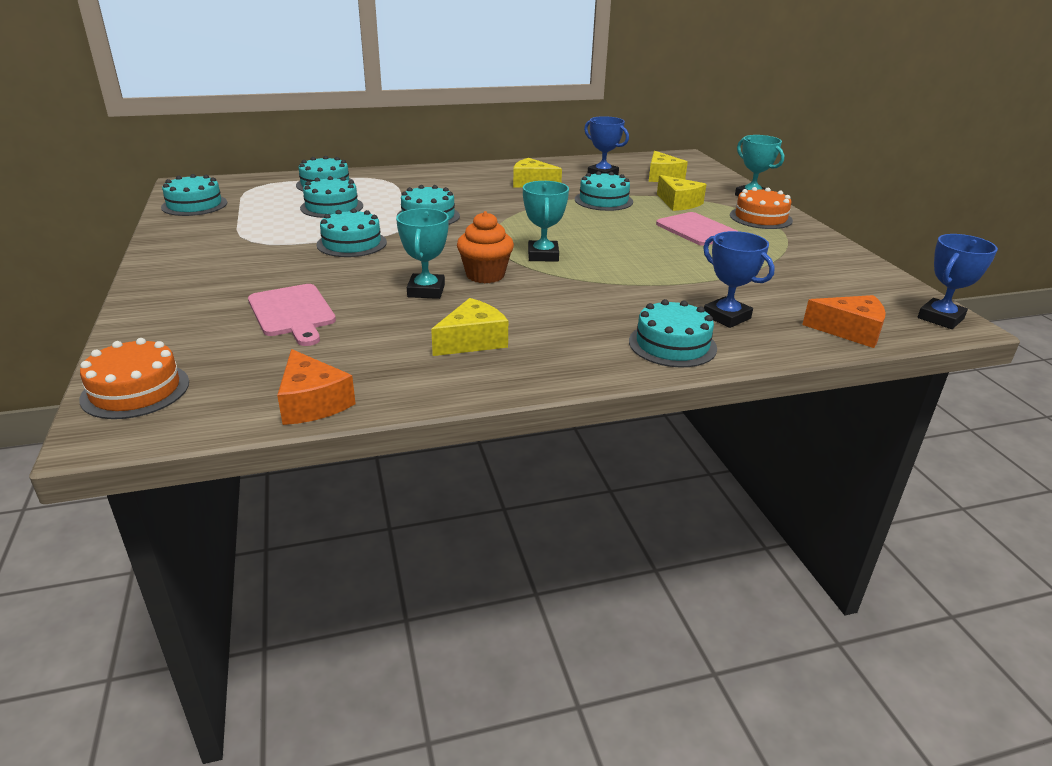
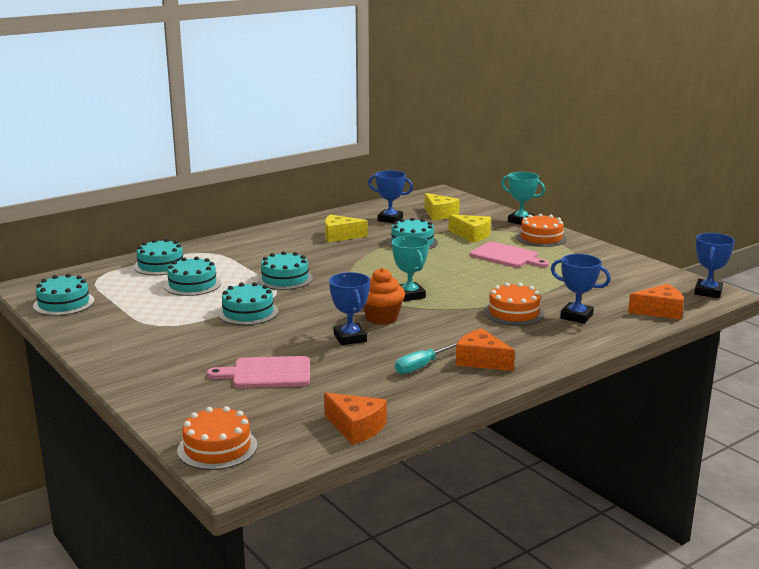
camera: 20 degrees left, 10 degrees down
(292, 313) = (267, 373): pink cutting board -> pink cutting board turned 135 degrees clockwise
(426, 291) = (350, 338): turquoise trophy -> blue trophy
(472, 341) = (422, 366): yellow cheese -> turquoise screwdriver
(551, 349) = (481, 360): none -> orange cheese
(648, 297) = (513, 312): none -> orange cake
(672, 344) = (557, 342): turquoise cake -> none

